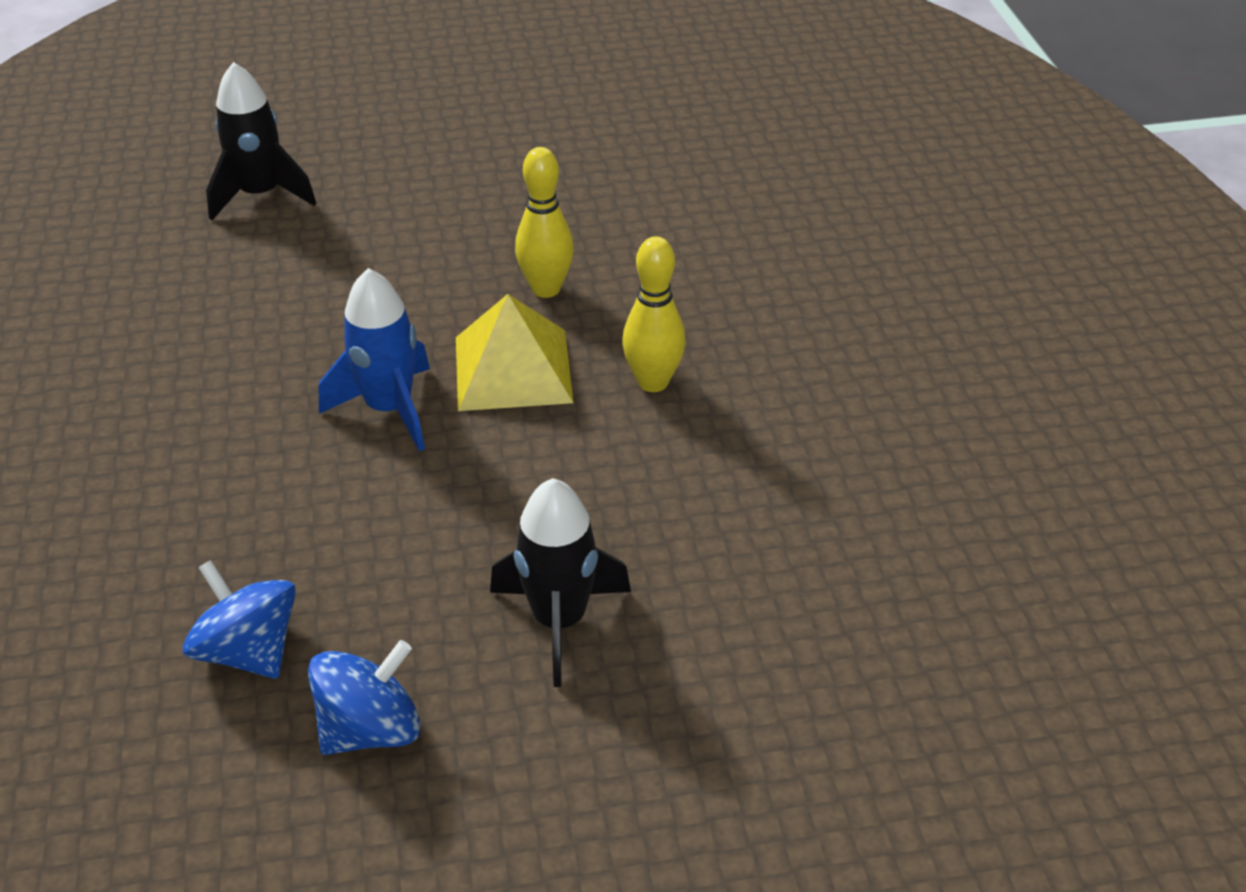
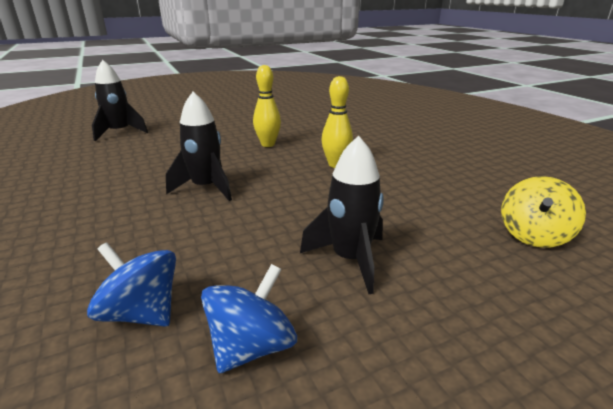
camera: 15 degrees left, 15 degrees down
(389, 409) = (206, 188): blue rocket -> black rocket
(512, 369) = (265, 168): yellow pyramid -> none
(889, 634) = (533, 235): none -> yellow spinning top

